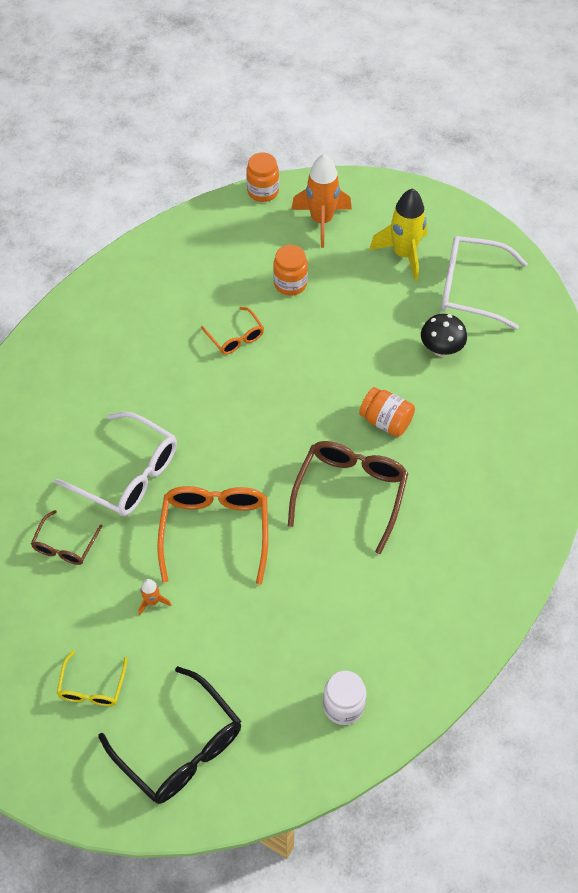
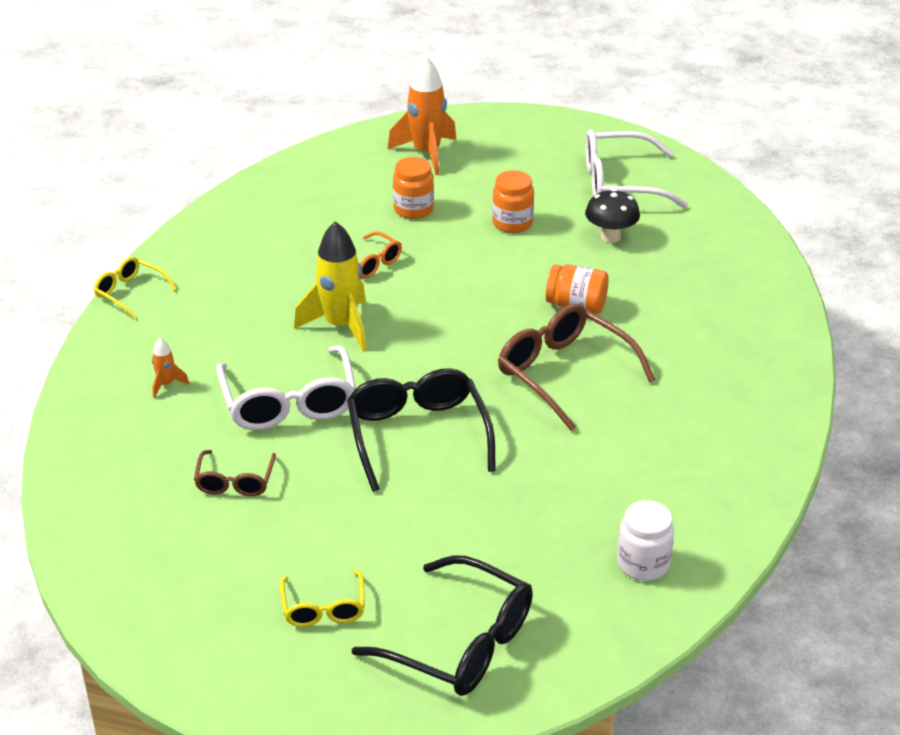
camera: 15 degrees left, 20 degrees down
(43, 329) = (130, 292): none -> yellow glasses
(128, 474) = (289, 403): white glasses -> white glasses turned 60 degrees clockwise
(152, 601) = (367, 513): orange rocket -> orange rocket (166, 384)
(215, 531) = (417, 435): orange glasses -> black glasses
(263, 191) = (348, 139): orange jar -> orange jar (512, 223)
(350, 493) = (564, 373): brown glasses -> brown glasses turned 45 degrees counterclockwise
(404, 254) = (532, 167): yellow rocket -> yellow rocket (341, 326)

